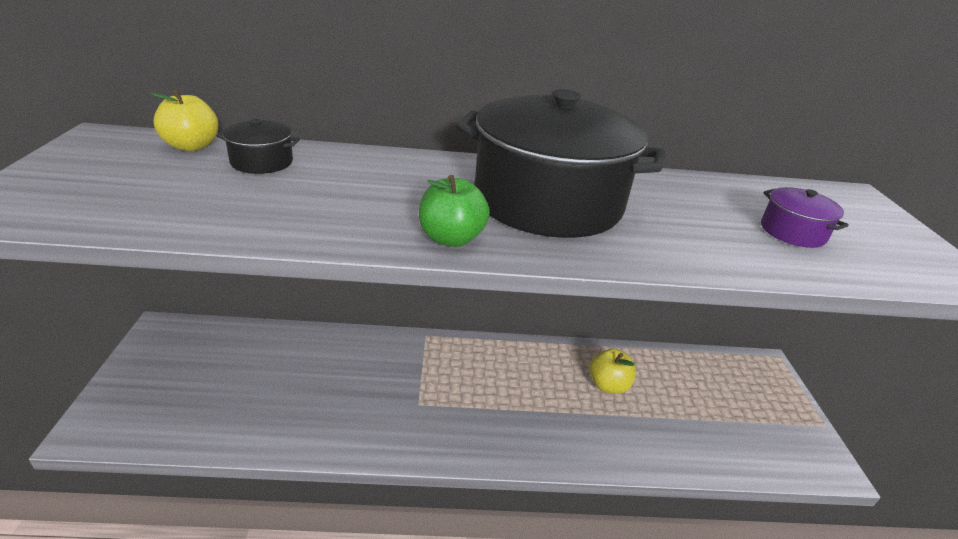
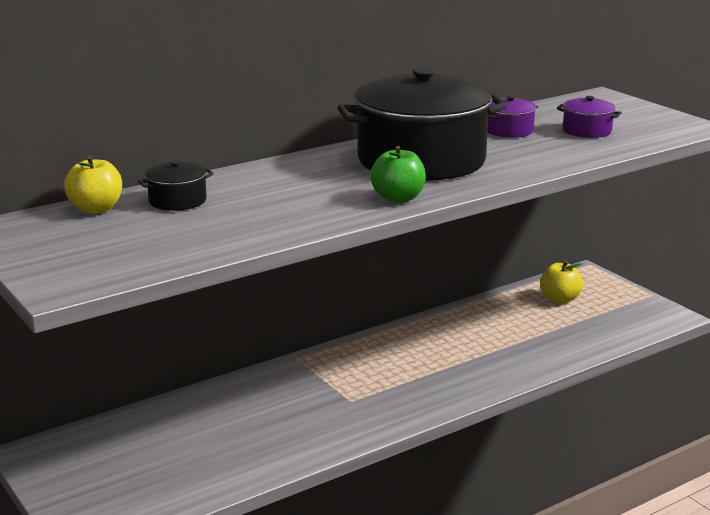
camera: 30 degrees left, 10 degrees down
(608, 385) = (483, 331): yellow apple -> yellow apple (560, 299)
(693, 200) = (509, 130): none -> purple pot

